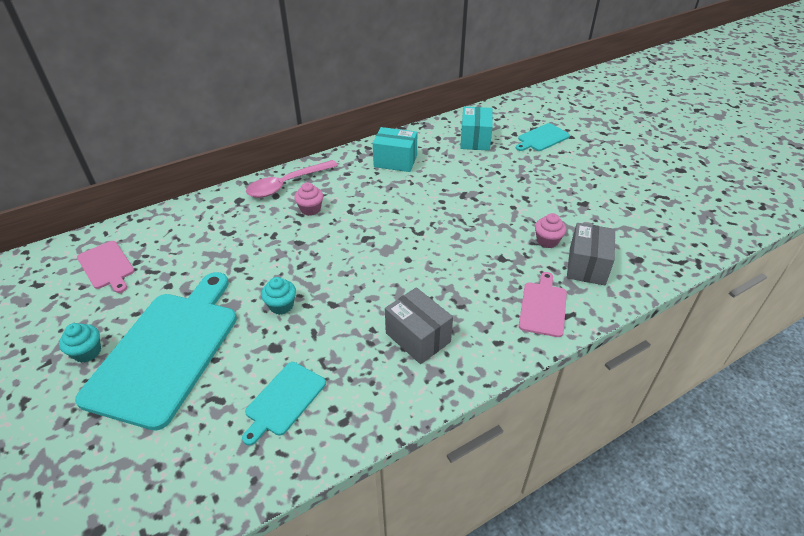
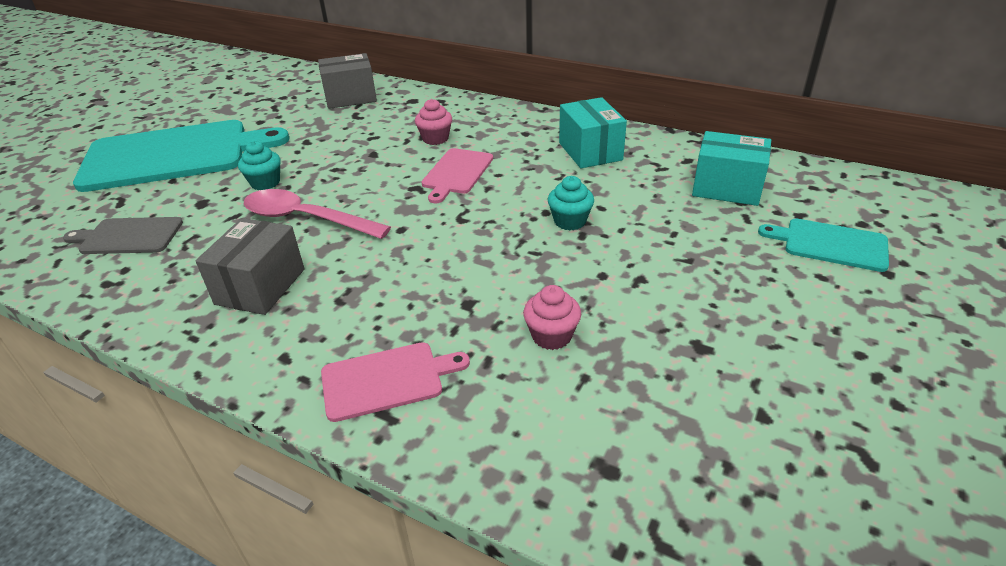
camera: 60 degrees right, 5 degrees down
(87, 352) = (159, 125): turquoise cupcake -> turquoise cupcake (570, 221)
(107, 266) = (268, 89): pink cutting board -> pink cutting board (456, 173)
(284, 400) = (128, 236): turquoise cutting board -> grey cutting board
(287, 184) = (464, 111): pink spoon -> pink spoon (306, 219)
(475, 140) = (727, 188): turquoise box -> turquoise box turned 45 degrees clockwise
(587, 266) = (527, 402): grey box -> grey box (350, 98)

